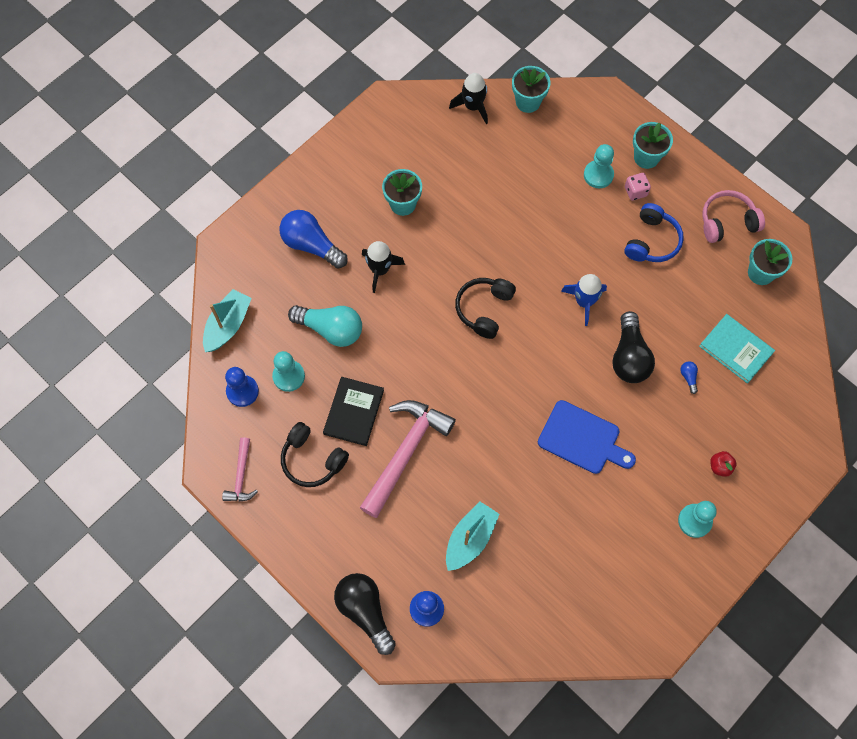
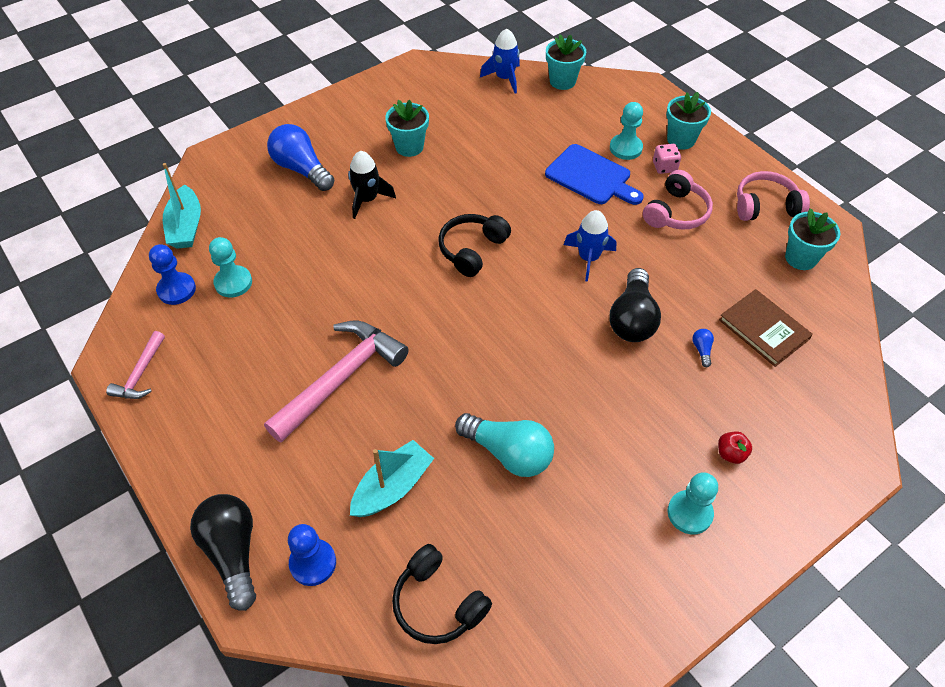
camera: 10 degrees right, 15 degrees down
(228, 325) = (186, 227): turquoise boat -> turquoise boat turned 135 degrees clockwise
(312, 460) = (229, 369): black headphones -> black headphones (438, 603)
(331, 329) = (296, 245): turquoise light bulb -> turquoise light bulb (508, 453)
(354, 412) = (294, 328): black book -> none
(473, 106) = (504, 78): black rocket -> blue rocket
(582, 439) = (559, 396): blue cutting board -> blue cutting board (591, 176)
(651, 241) = (676, 212): blue headphones -> pink headphones
(736, 349) = (763, 329): turquoise book -> brown book

